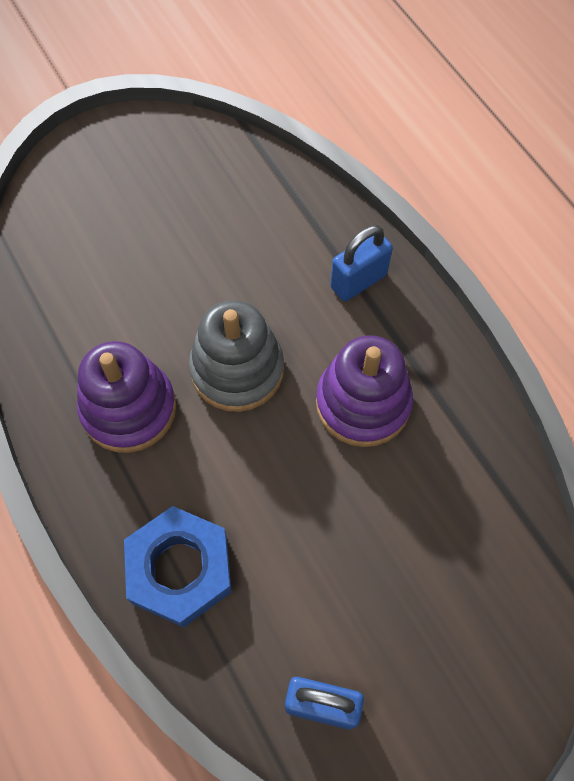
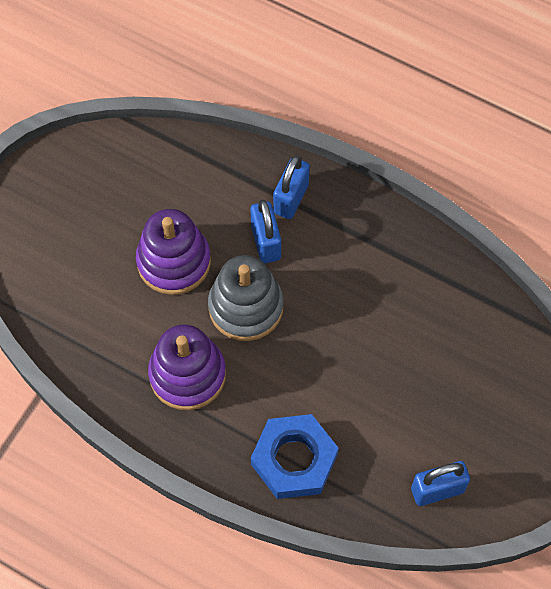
camera: 30 degrees left, 0 degrees up
(302, 313) = (266, 242): none -> blue padlock
(363, 403) = (347, 284): purple stacking toy -> purple stacking toy (174, 262)

